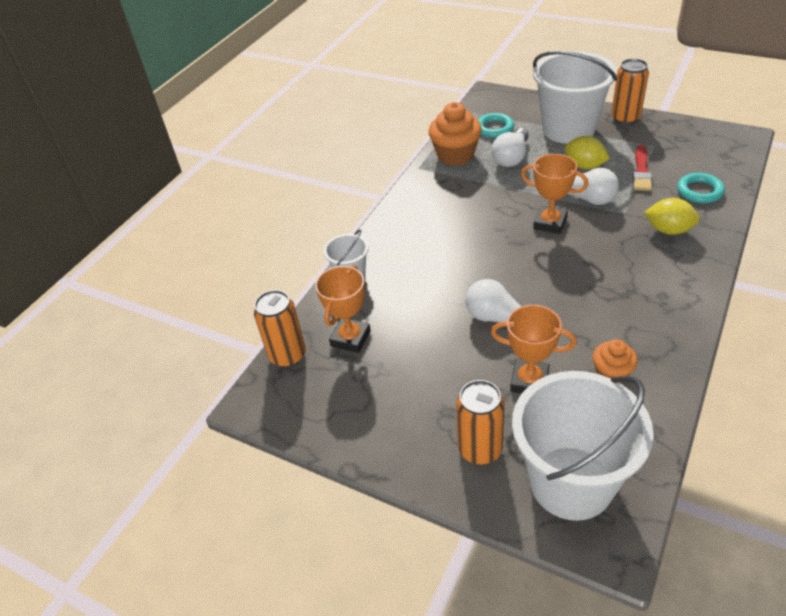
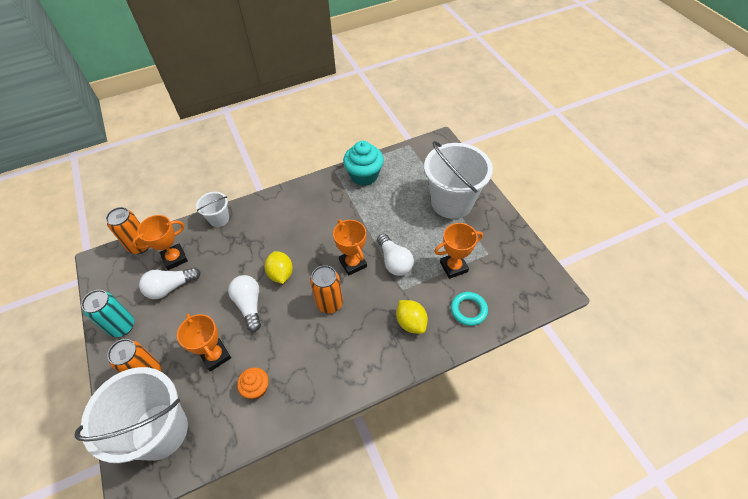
camera: 35 degrees right, 10 degrees up
(381, 435) = (122, 326): none -> turquoise can
(455, 155) = (364, 175): orange cupcake -> turquoise cupcake
(494, 128) = (409, 171): turquoise ring -> none
(511, 157) = (392, 200): white light bulb -> white light bulb (170, 287)
(584, 166) = (425, 237): yellow lemon -> yellow lemon (281, 274)
(625, 118) = (498, 219): orange can -> orange can (329, 303)
(641, 171) = (453, 267): red brush -> orange trophy

